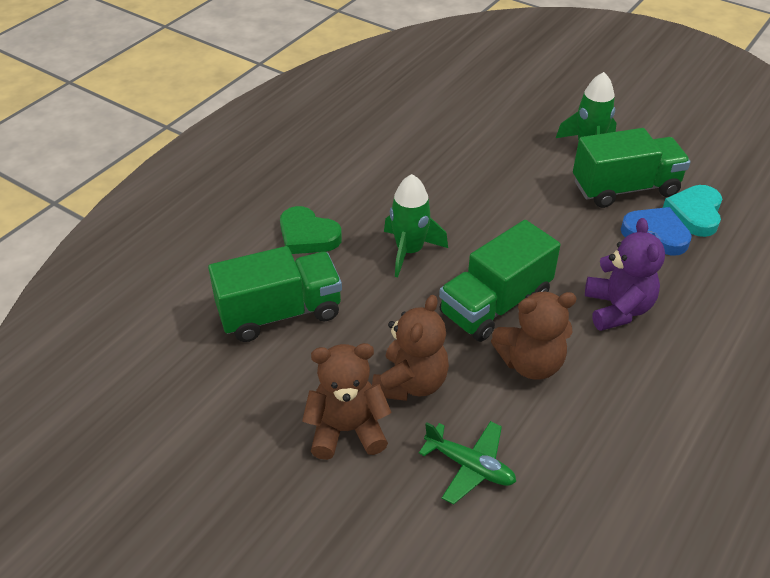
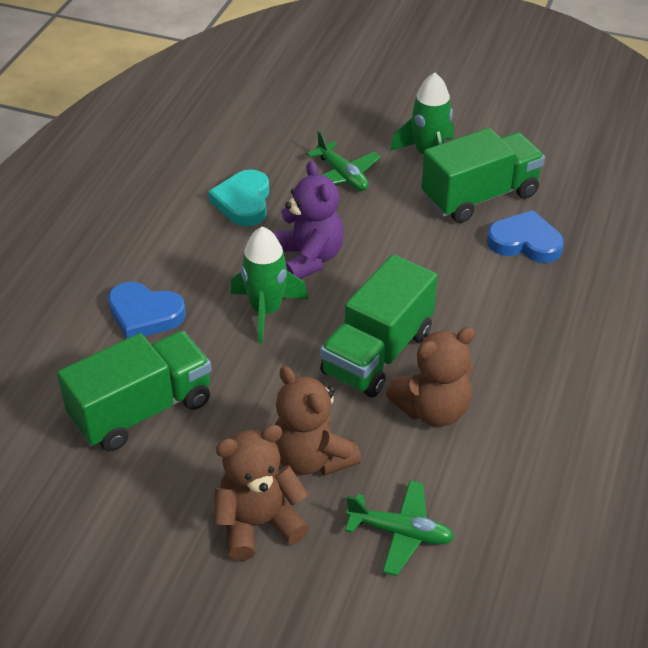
camera: 15 degrees left, 0 degrees up
(307, 235) = (145, 314): green heart -> blue heart
(410, 383) = (312, 458): brown teddy bear -> brown teddy bear turned 135 degrees clockwise
(508, 152) = (342, 176): none -> green plane
(617, 309) = (506, 332): purple teddy bear -> purple teddy bear (309, 258)
(695, 213) = (559, 212): turquoise heart -> turquoise heart (243, 202)

